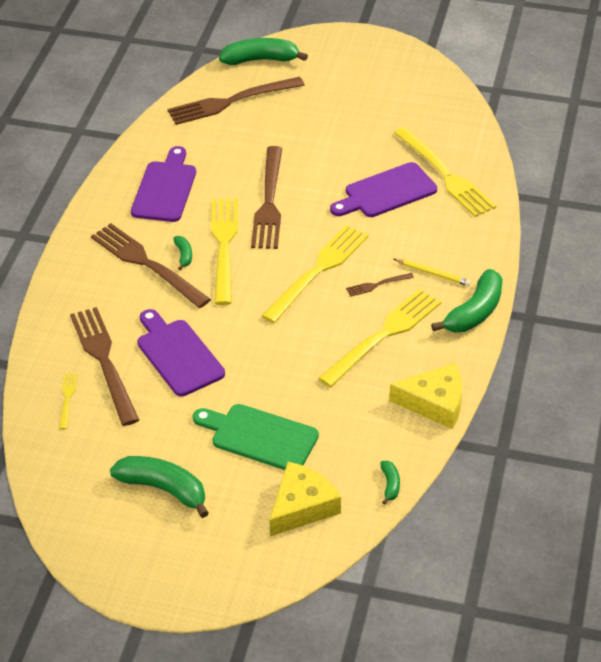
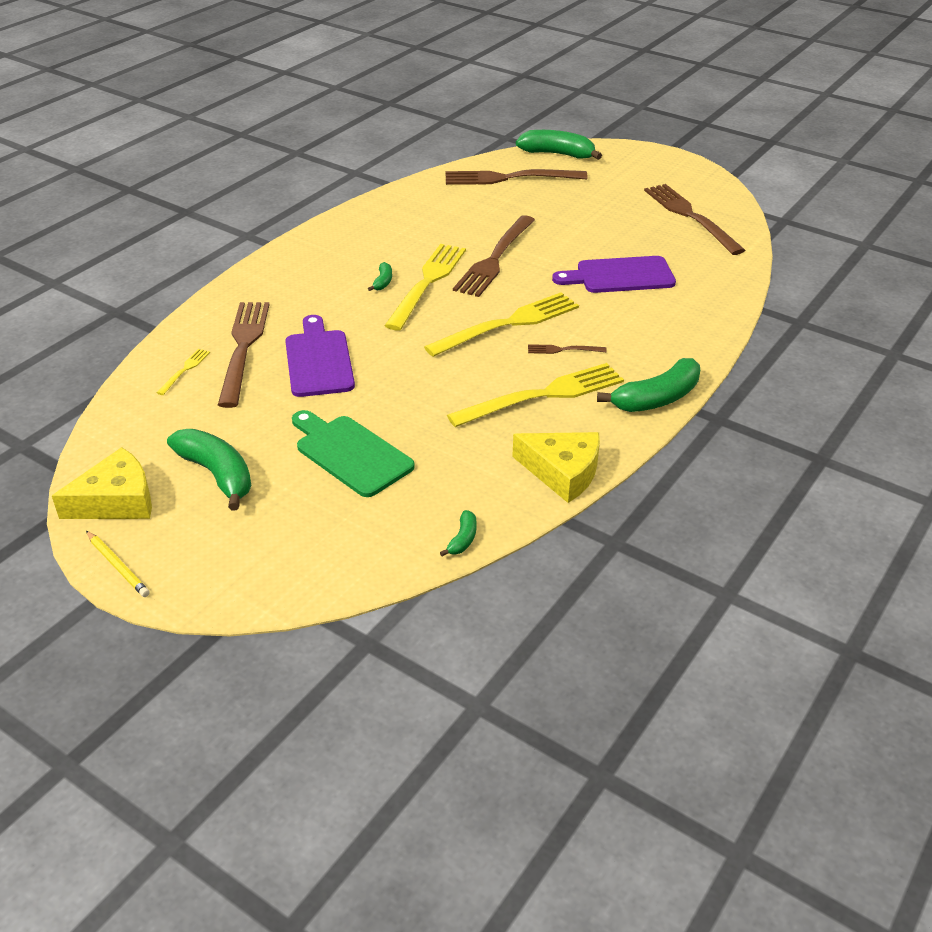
camera: 20 degrees right, 5 degrees down
(145, 263) = (342, 280): brown fork -> brown fork (689, 216)
(165, 189) = (402, 228): purple cutting board -> none
(302, 506) = (350, 533): yellow cheese -> yellow cheese (116, 500)
(433, 274) = (629, 354): yellow pencil -> yellow pencil (118, 566)
(446, 175) = (691, 275): yellow fork -> none

